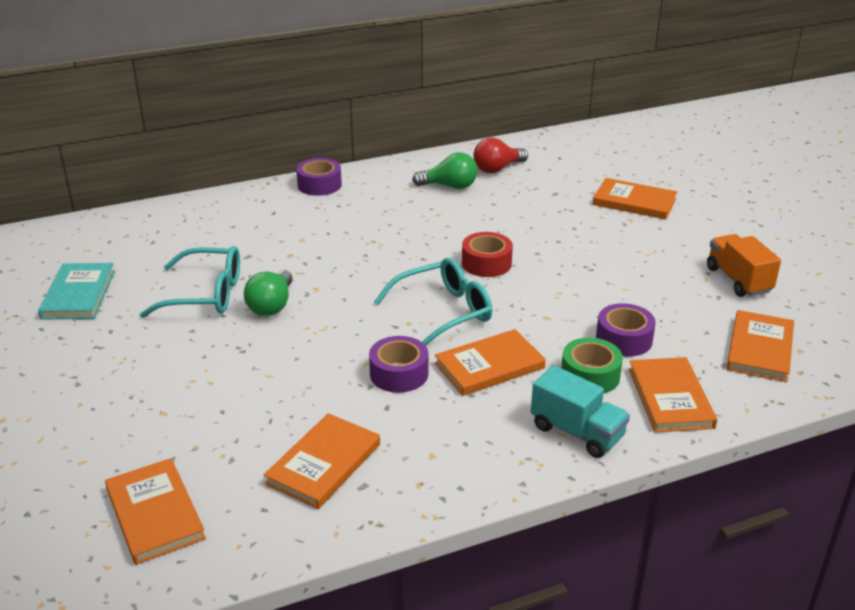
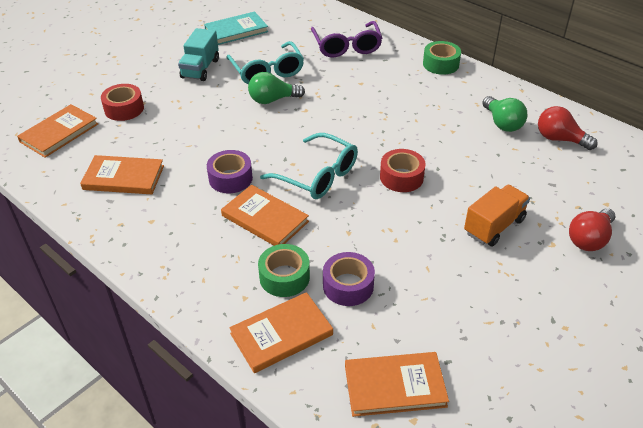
camera: 65 degrees right, 10 degrees up
(160, 434) = (124, 109): none -> red tape
(219, 227) = (347, 47): none -> purple glasses
(319, 185) = (440, 64): purple tape -> green tape
(577, 432) = (209, 287): turquoise truck -> turquoise truck (200, 69)
(634, 202) = (589, 239): orange book -> red light bulb
(738, 280) = (507, 348): orange truck -> orange truck (494, 226)

